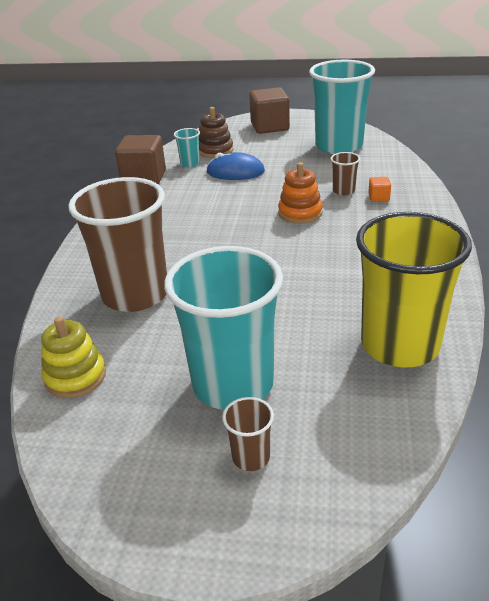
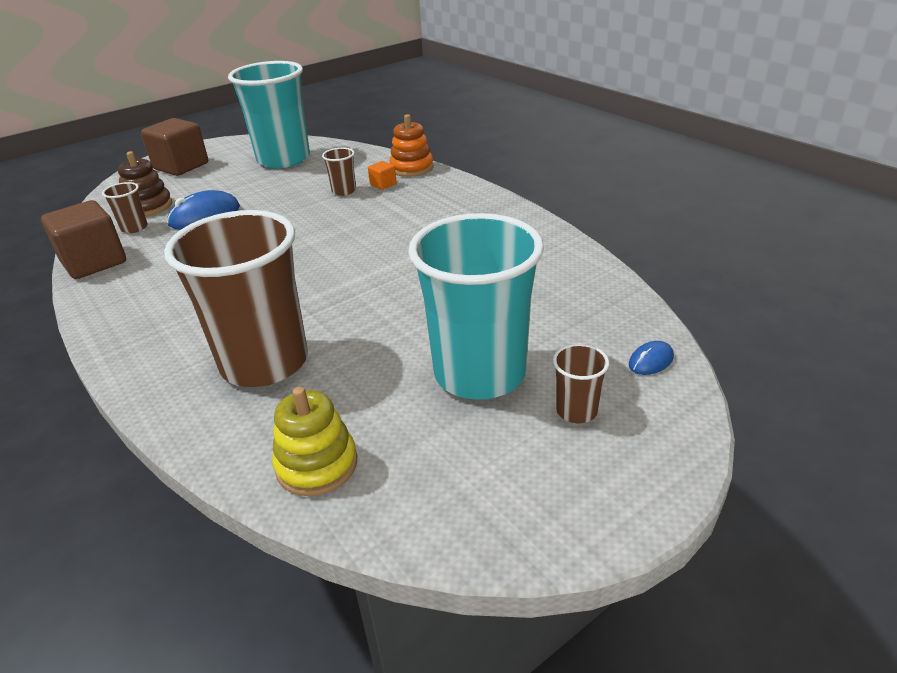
camera: 45 degrees left, 0 degrees up
(190, 163) = (134, 228): turquoise cup -> brown cup
(300, 213) = (330, 223): orange stacking toy -> orange stacking toy (412, 168)
(361, 462) = (650, 361): none -> blue mouse
(400, 345) = (558, 275): yellow cup -> none

